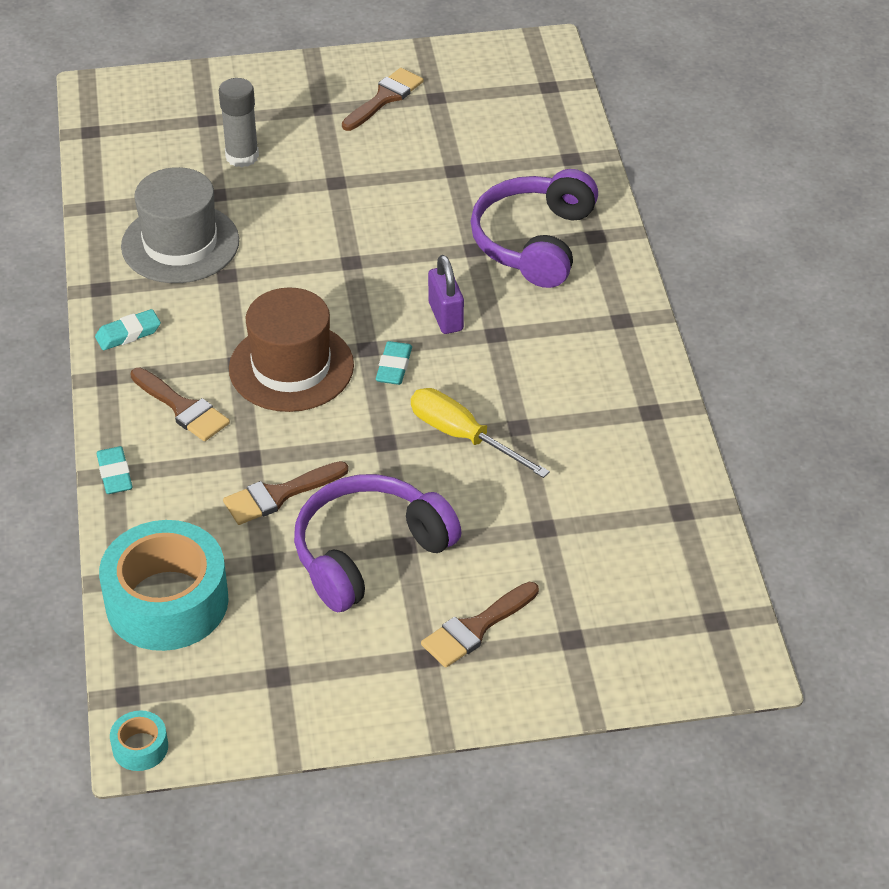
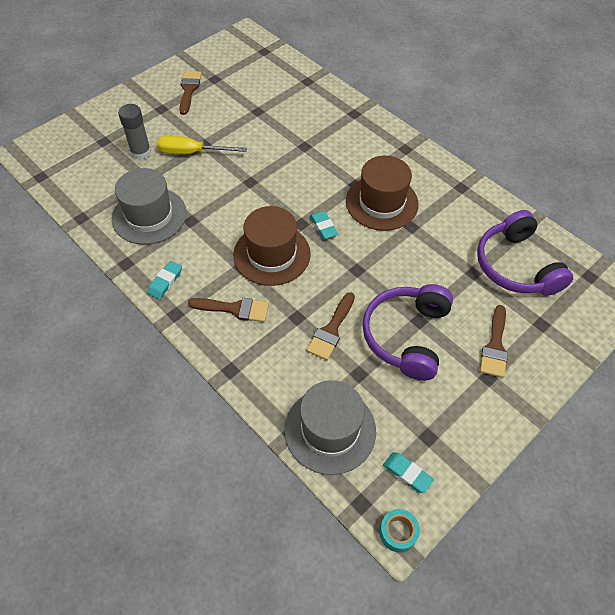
camera: 35 degrees left, 10 degrees up
(115, 474) = (232, 370): turquoise eraser -> turquoise eraser (407, 473)
(167, 601) = (330, 430): turquoise tape -> grey hat
(446, 317) = (324, 187): purple padlock -> none
(463, 436) = (391, 246): yellow screwdriver -> yellow screwdriver (192, 152)
(508, 375) = (382, 203): none -> brown hat
(534, 242) = (329, 129): purple headphones -> purple headphones (516, 266)

